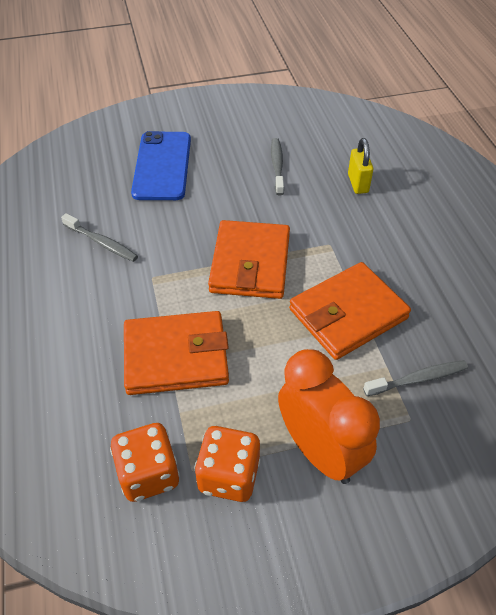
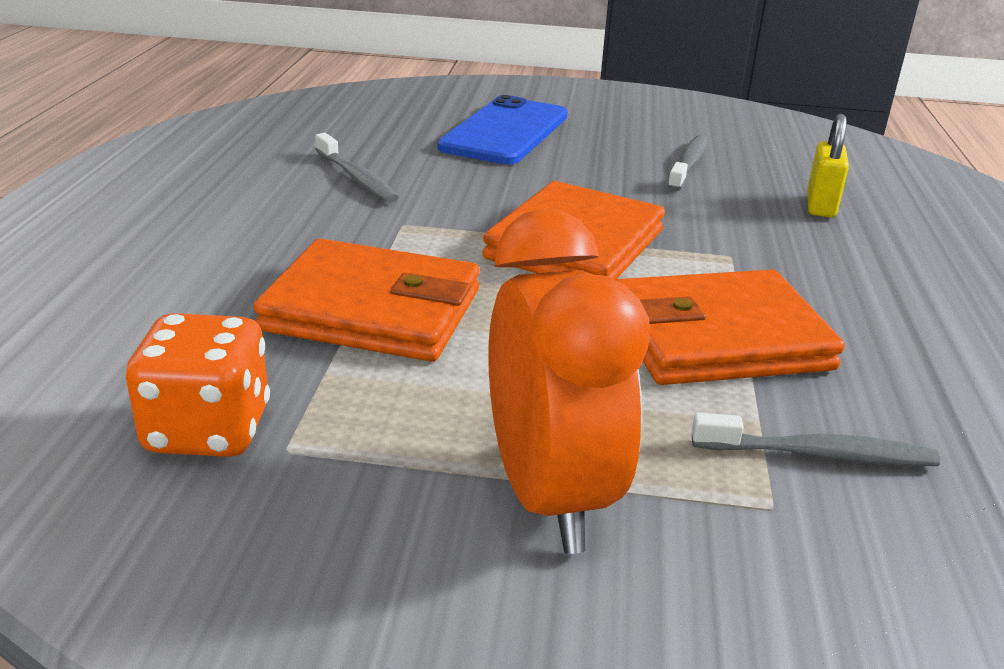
camera: 20 degrees right, 20 degrees down
(229, 476) = (347, 476): orange dice -> none

